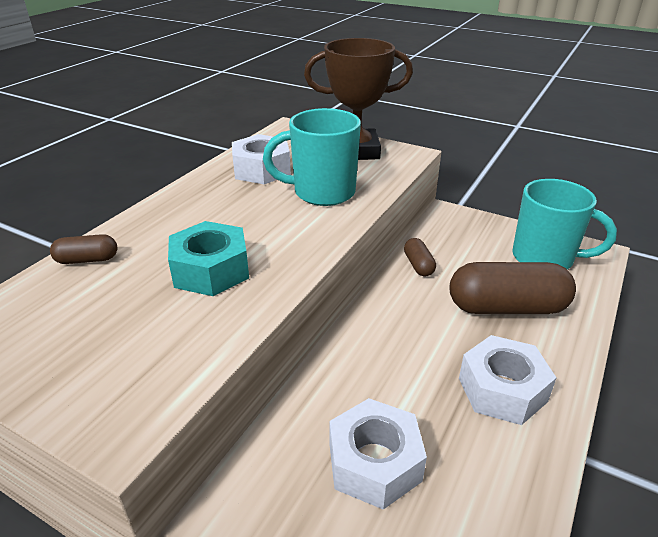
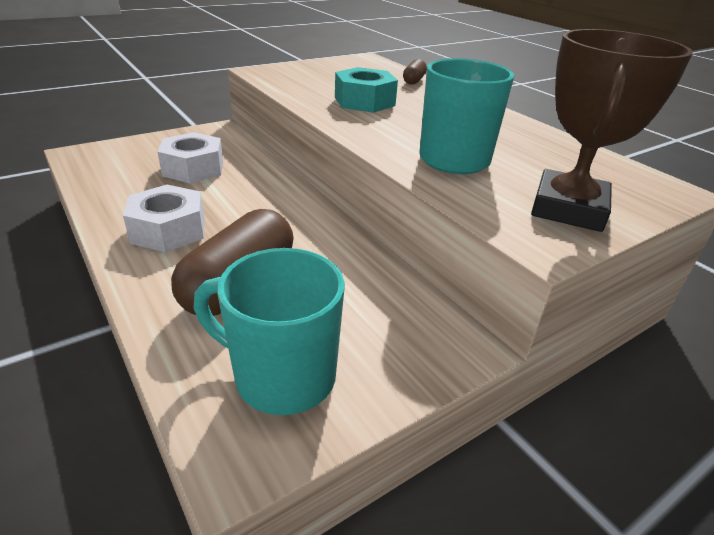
camera: 115 degrees right, 0 degrees up
(261, 170) = (531, 147): white nut -> none
(418, 265) = (361, 263): brown capsule -> none
(544, 258) = (282, 376): turquoise mug -> turquoise mug turned 60 degrees clockwise

